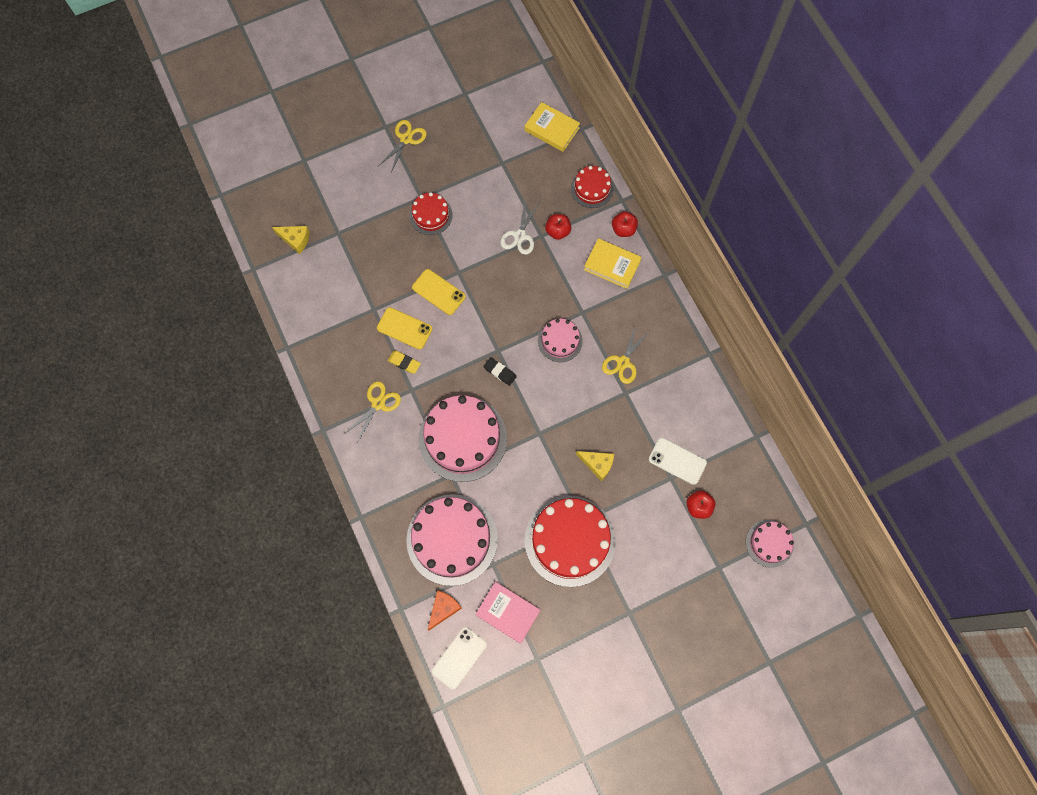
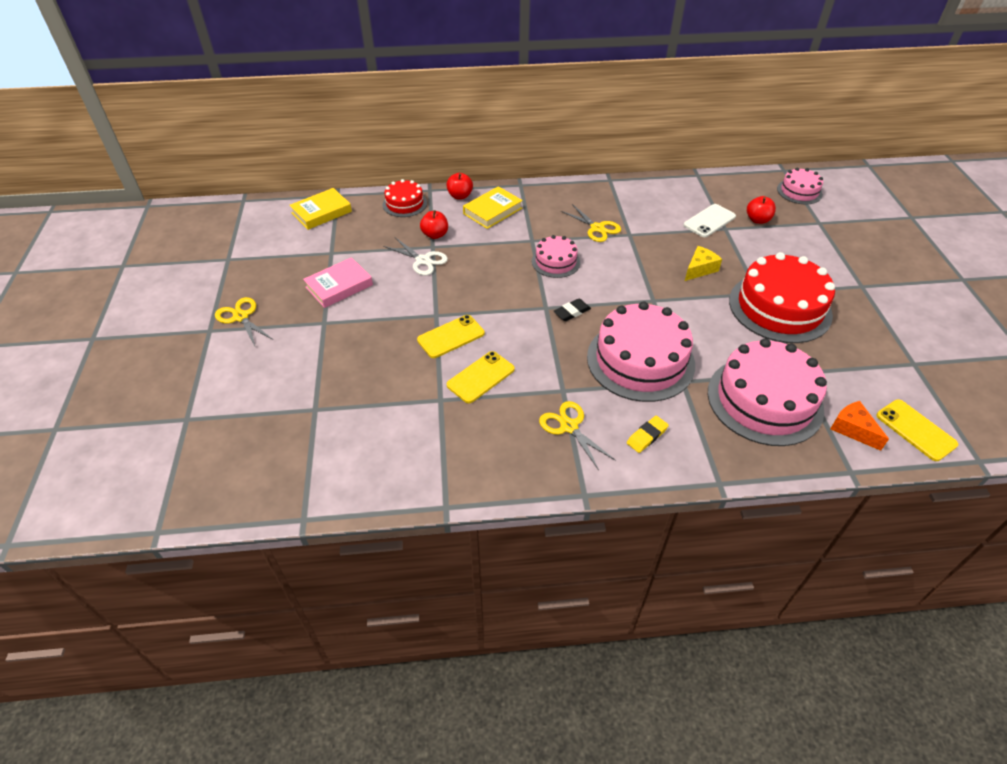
camera: 70 degrees left, 25 degrees down
(295, 240) = (293, 457): yellow cheese -> none
(404, 362) = (525, 388): yellow eraser -> yellow eraser (647, 436)
(431, 215) = (352, 320): red cake -> none
(459, 657) = (915, 430): white phone -> yellow phone
(508, 612) = (859, 374): pink book -> pink book (339, 286)

